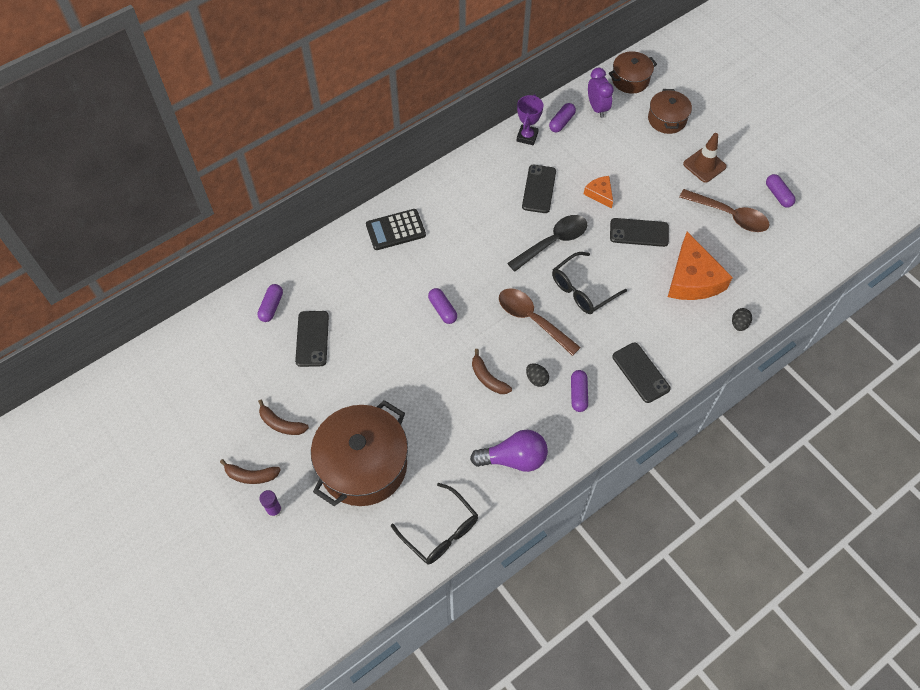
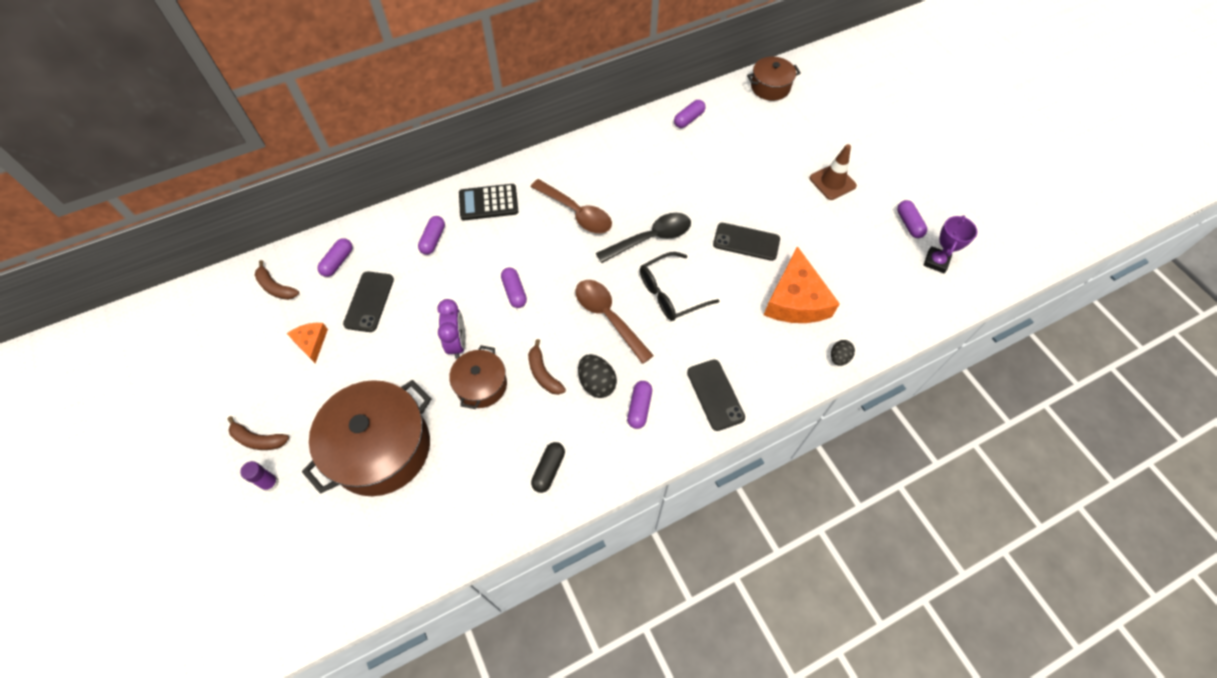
camera: 10 degrees right, 0 degrees up
(281, 424) = (308, 388): brown banana -> brown banana (276, 287)
(354, 272) = (433, 240): none -> purple capsule
(440, 531) = (444, 541): black glasses -> none
(514, 458) = (549, 470): purple light bulb -> black capsule
(527, 137) = (649, 129): purple trophy -> purple trophy (936, 261)
(536, 379) = (596, 383): black egg -> black egg, size x1.57
(539, 189) = (649, 182): black phone -> none
(597, 108) = (729, 110): purple clock -> purple clock (457, 343)
(600, 194) = (712, 196): orange cheese -> orange cheese (311, 342)
(667, 119) = (801, 130): brown pot -> brown pot (481, 385)
(729, 215) = (850, 238): brown spoon -> brown spoon (577, 213)

